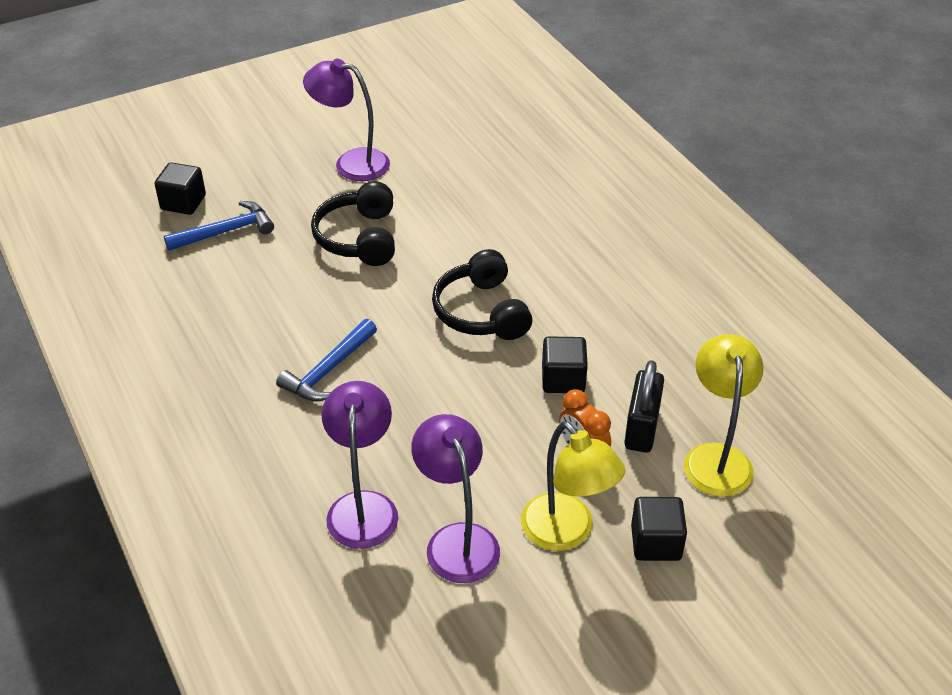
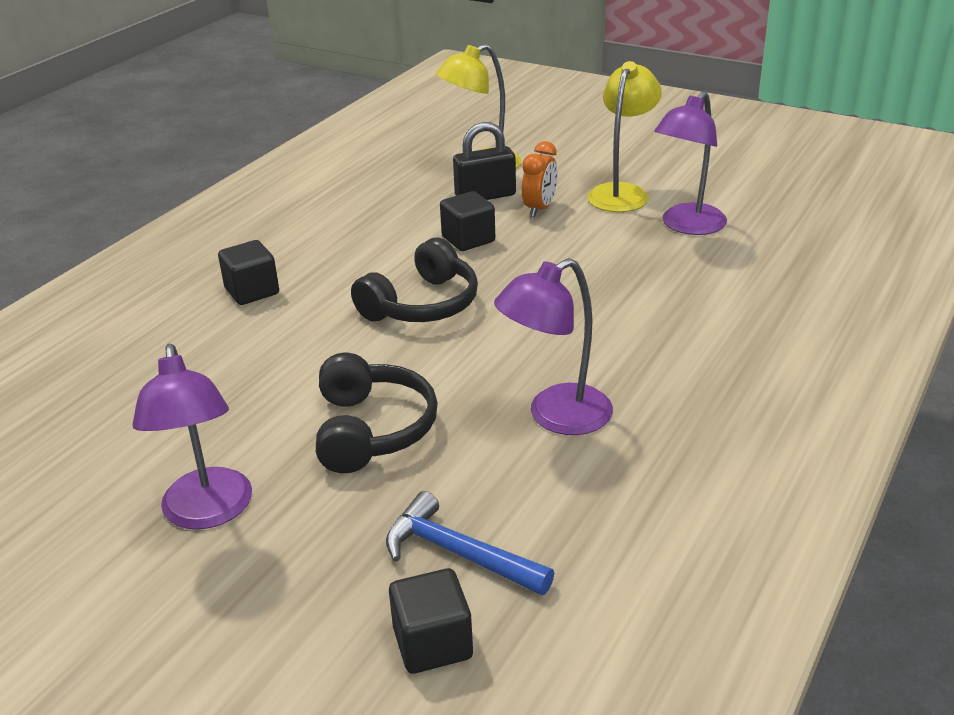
camera: 120 degrees left, 10 degrees down
(328, 370) = (599, 354): blue hammer -> none
(359, 238) = (372, 430): black headphones -> black headphones turned 60 degrees counterclockwise
(363, 506) = (717, 272): purple lamp -> purple lamp (556, 417)
(656, 543) = (586, 165): black cube -> black cube (252, 291)

